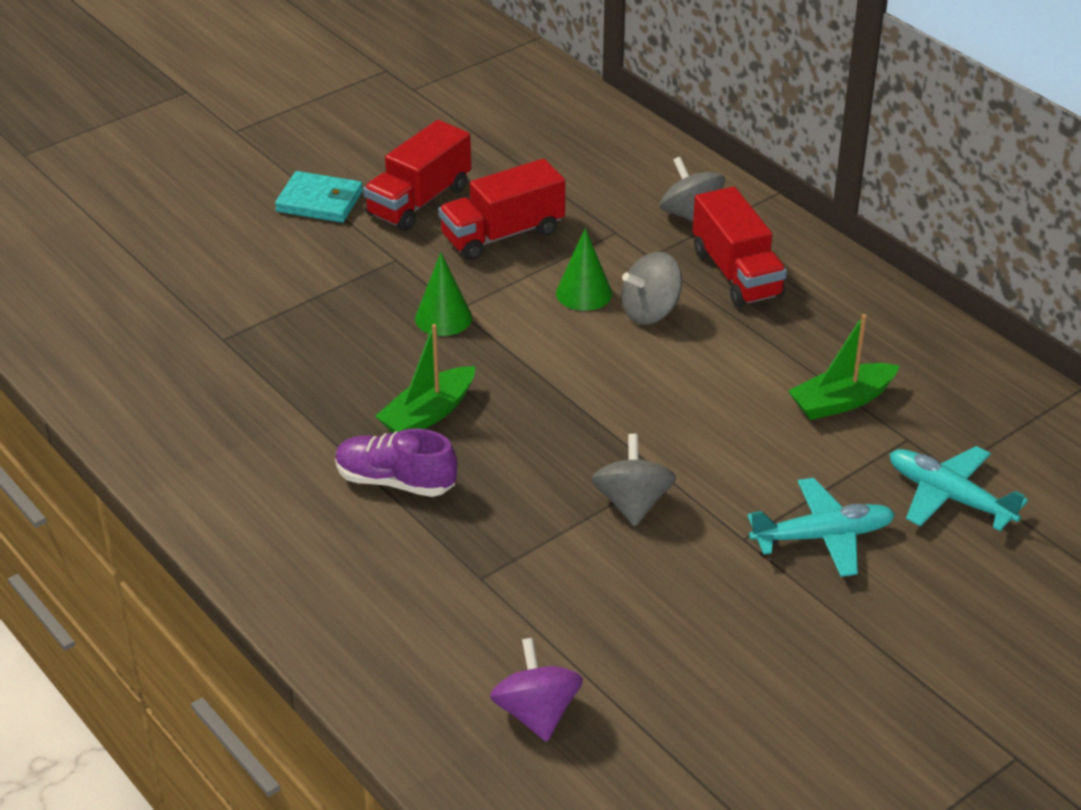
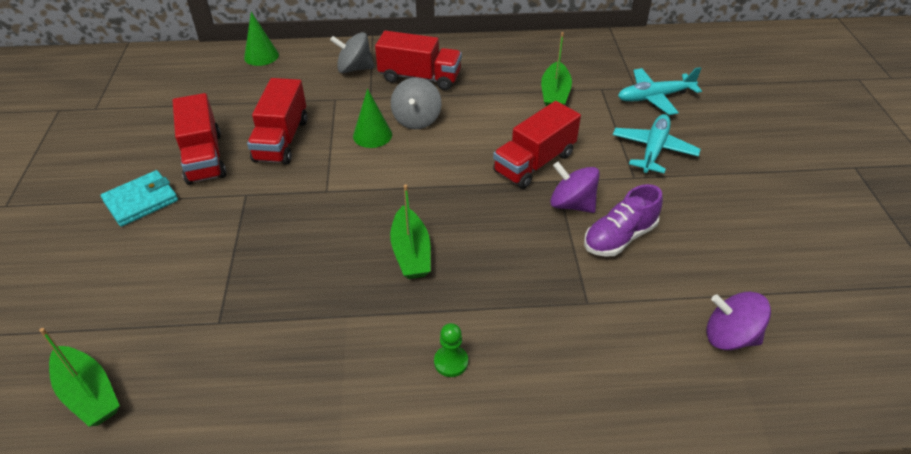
camera: 55 degrees left, 5 degrees up
(90, 313) = (89, 393): none -> green boat
(309, 511) = (451, 362): none -> green pawn
(395, 481) = (461, 300): purple shoe -> purple shoe (619, 237)
(443, 318) = (327, 201): green cone -> green cone (261, 56)
(632, 503) = (572, 204): grey spinning top -> purple spinning top
(676, 442) = (534, 163): none -> red truck

